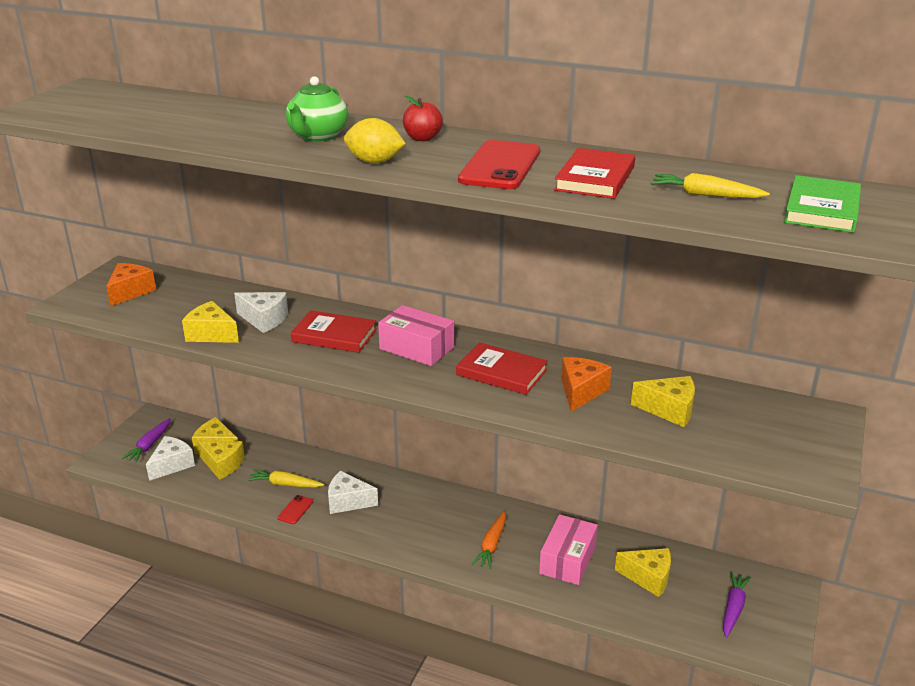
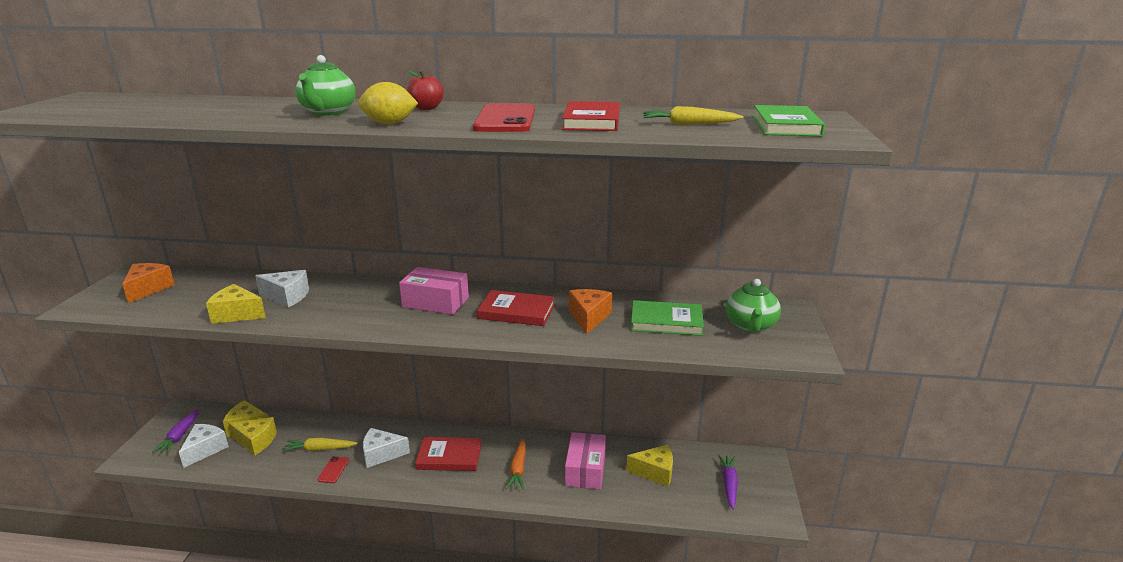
camera: 15 degrees left, 5 degrees down
(334, 335) = (357, 301): red book -> red book (449, 457)
(669, 410) = (666, 321): yellow cheese -> green book
(770, 430) = (750, 326): none -> green teapot

